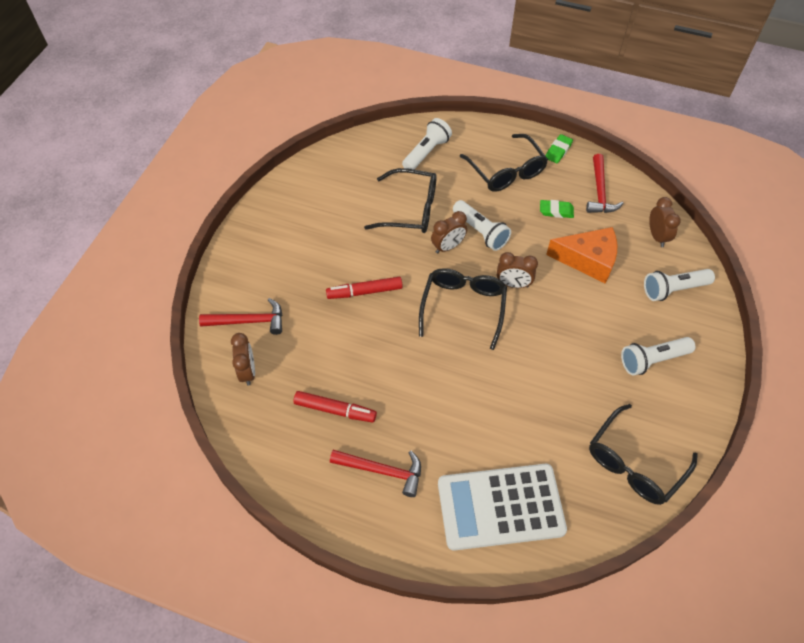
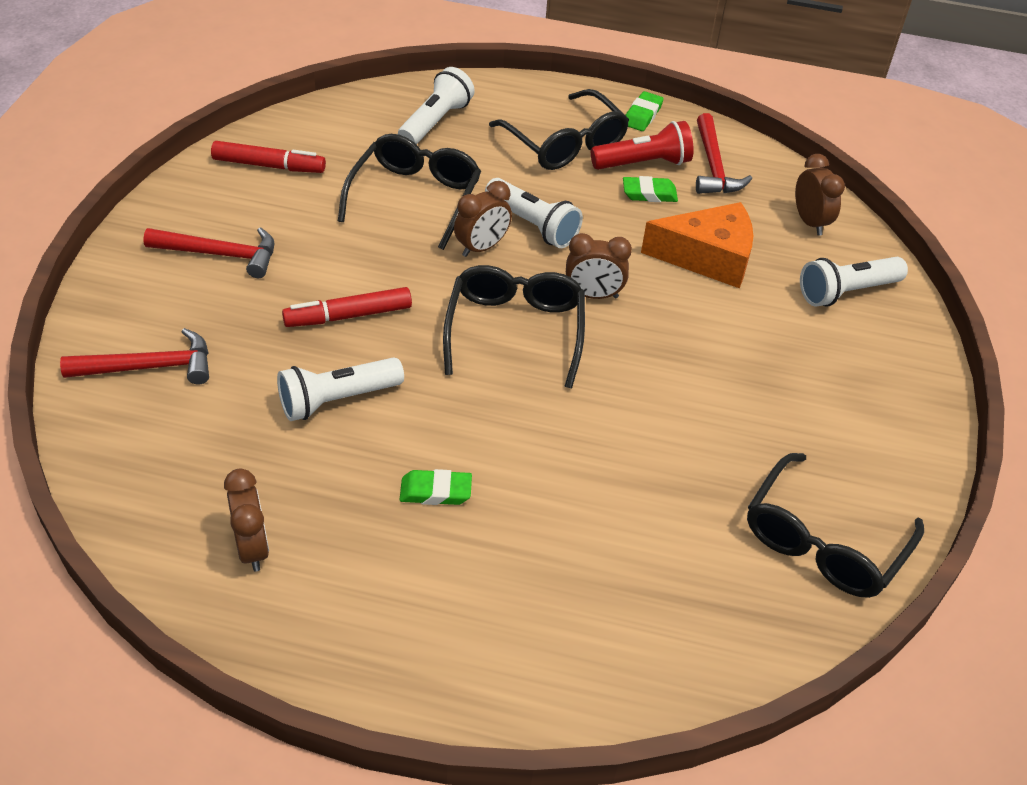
camera: 10 degrees left, 10 degrees down
(247, 371) = (150, 443): brown clock -> brown clock (252, 547)
(335, 410) = (308, 492): red marker -> red marker (269, 165)
(382, 471) = (397, 581): red hammer -> red hammer (220, 254)
(407, 414) = (435, 491): none -> green eraser
(409, 209) = (414, 198): black glasses -> black glasses turned 75 degrees counterclockwise
(500, 507) = (609, 624): white calculator -> none
(555, 188) = (643, 163): none -> red flashlight
(652, 360) = (829, 390): white flashlight -> white flashlight (337, 400)

